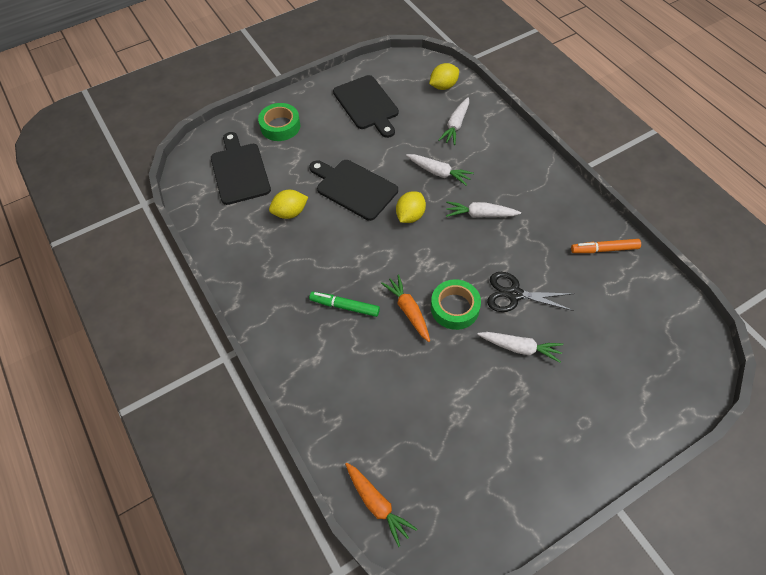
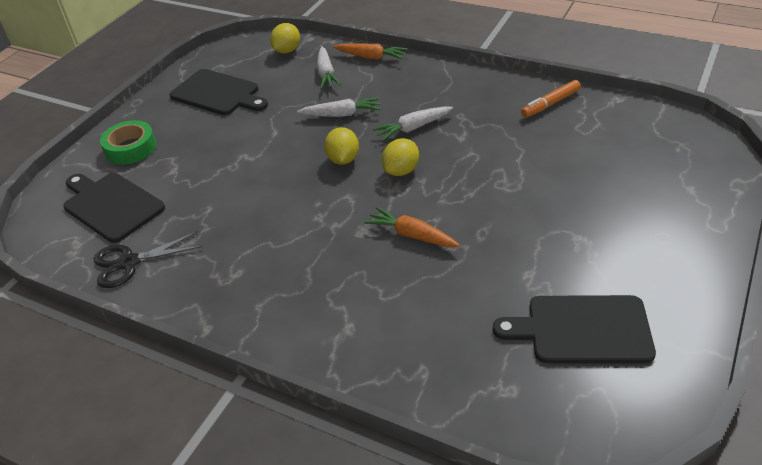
camera: 30 degrees left, 15 degrees down
(290, 213) = (205, 215): yellow lemon -> yellow lemon (401, 171)
(345, 306) = (340, 265): green marker -> none
(354, 188) = (262, 163): black cutting board -> black cutting board (582, 330)
(377, 504) = (537, 422): orange carrot -> orange carrot (371, 57)
(455, 308) = (457, 210): green tape -> none
(514, 294) = (503, 172): black scissors -> black scissors (129, 263)
(520, 348) = (549, 210): white carrot -> none

